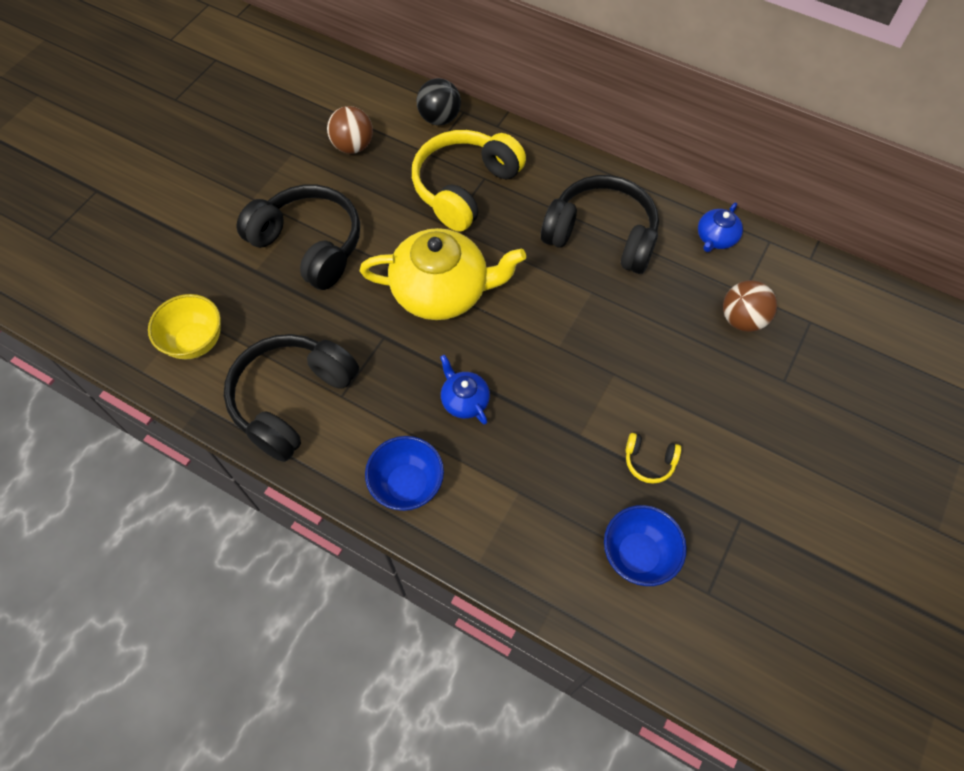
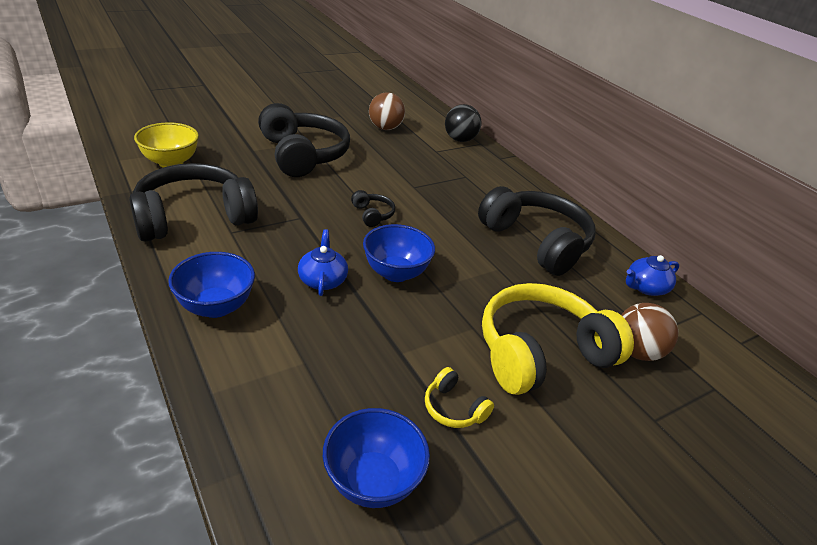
camera: 25 degrees right, 25 degrees down
(442, 291) = (372, 214): yellow teapot -> black headphones
(464, 188) = (445, 175): yellow headphones -> yellow headphones (541, 352)
(515, 352) = (395, 273): none -> blue bowl

